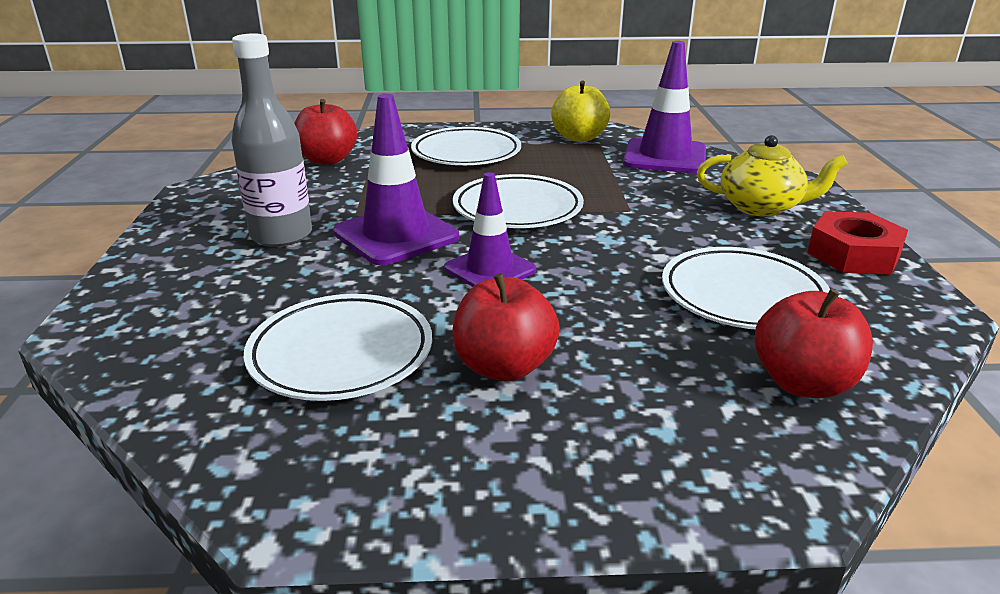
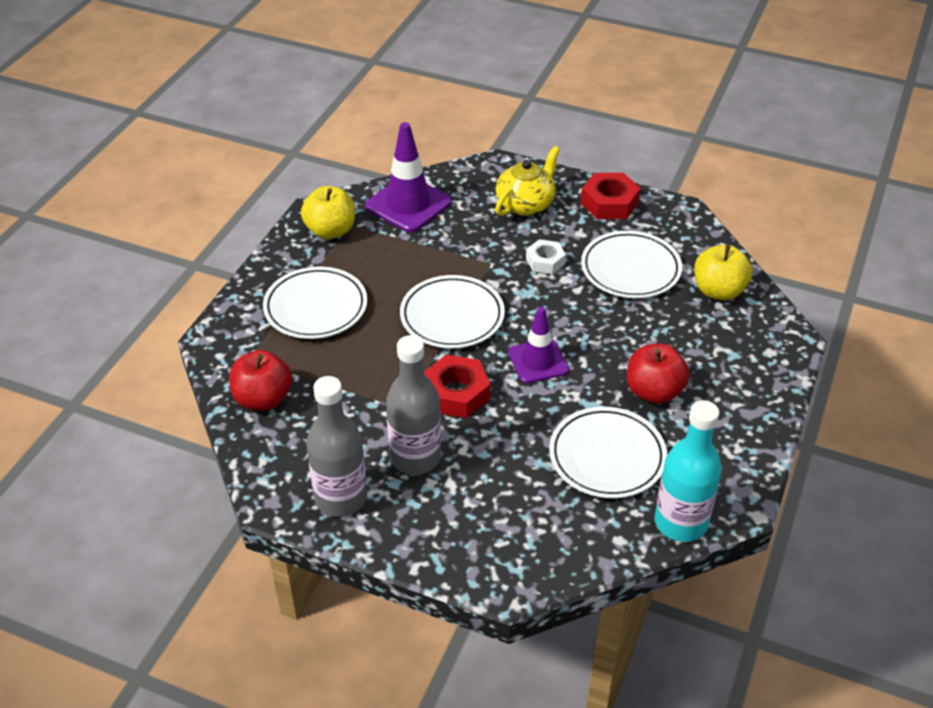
camera: 65 degrees left, 15 degrees up
(208, 214) = (341, 498): none -> grey bottle
(223, 453) = (681, 522): none -> turquoise bottle
(396, 235) = (456, 393): purple traffic cone -> red nut
(676, 237) = (545, 261): none -> white nut
(803, 383) = (718, 291): red apple -> yellow apple

